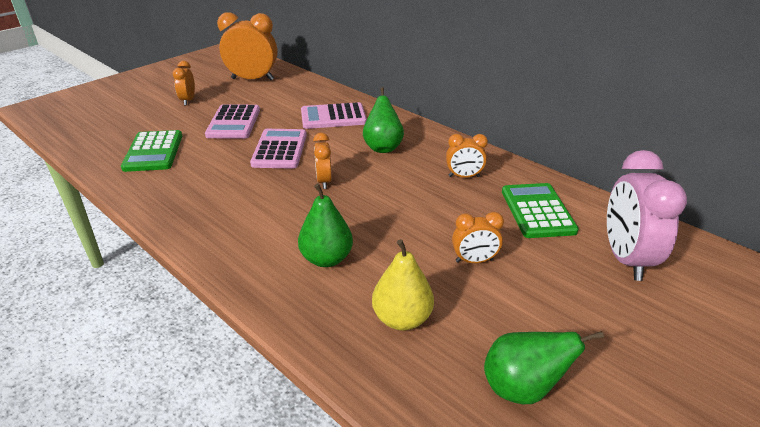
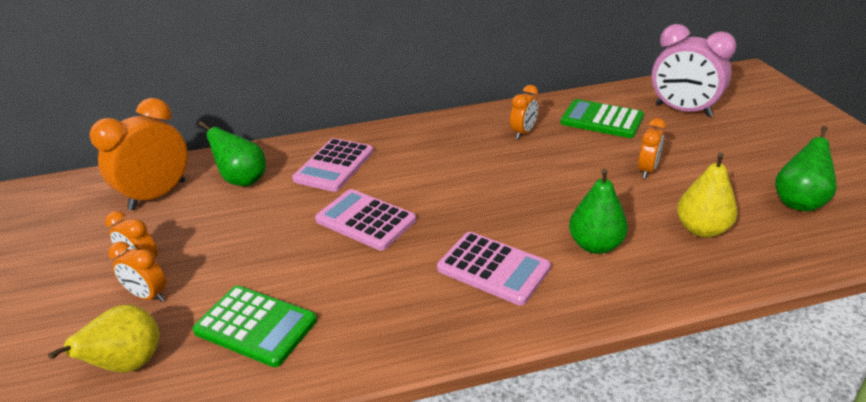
camera: 55 degrees left, 0 degrees up
(108, 130) = (129, 364): none -> yellow pear
(233, 123) = (259, 238): pink calculator -> pink calculator (493, 268)
(324, 181) = (460, 209): orange clock -> orange clock (148, 296)
(383, 147) = (431, 156): green pear -> green pear (243, 180)

